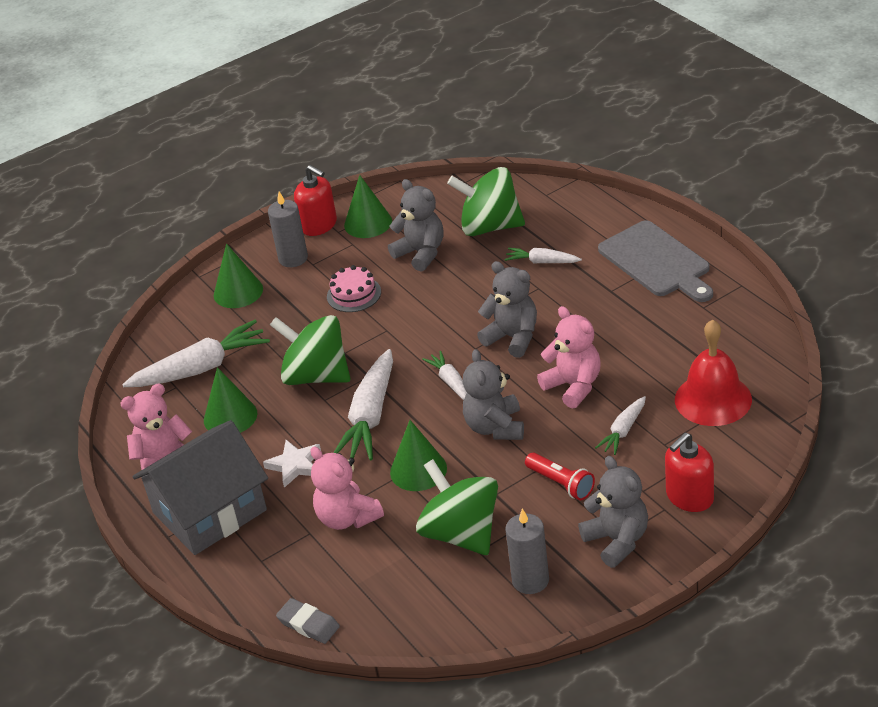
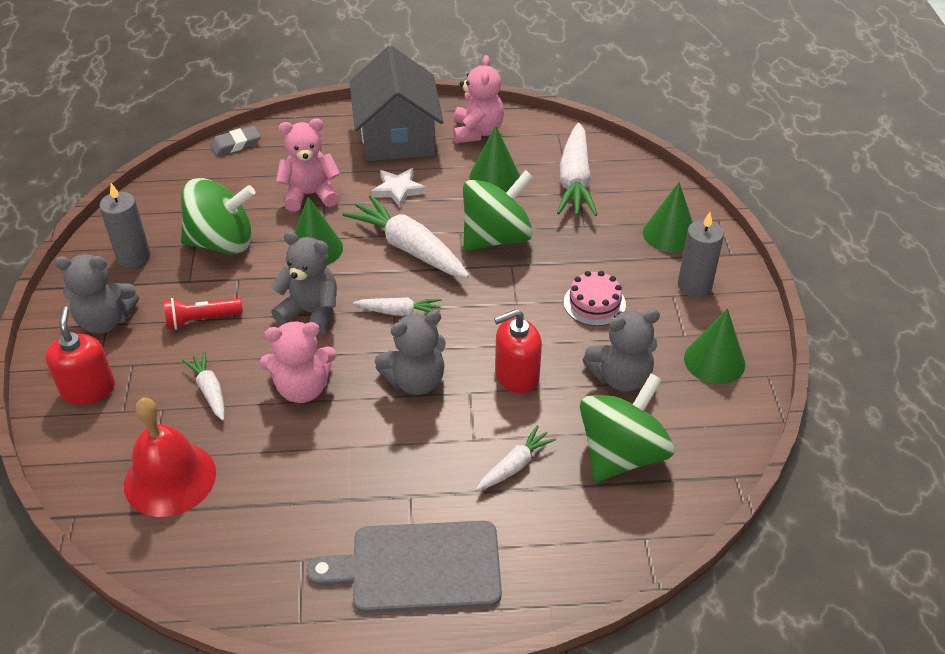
camera: 115 degrees right, 5 degrees up
(319, 225) = (741, 324): red soap dispenser -> red soap dispenser (516, 376)

